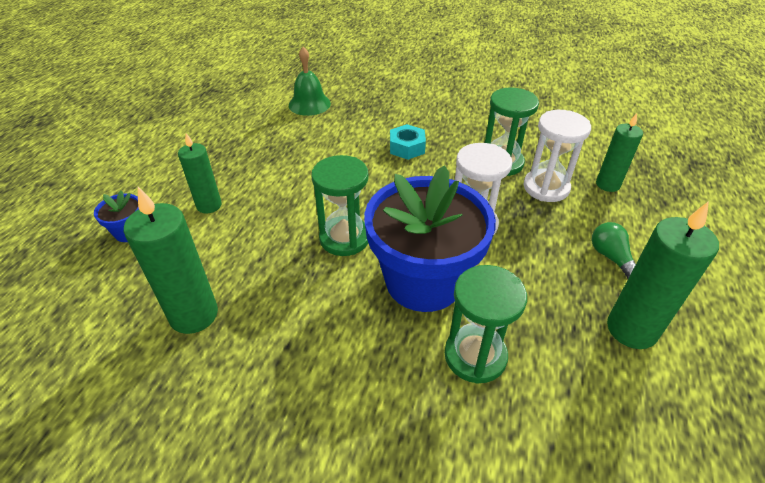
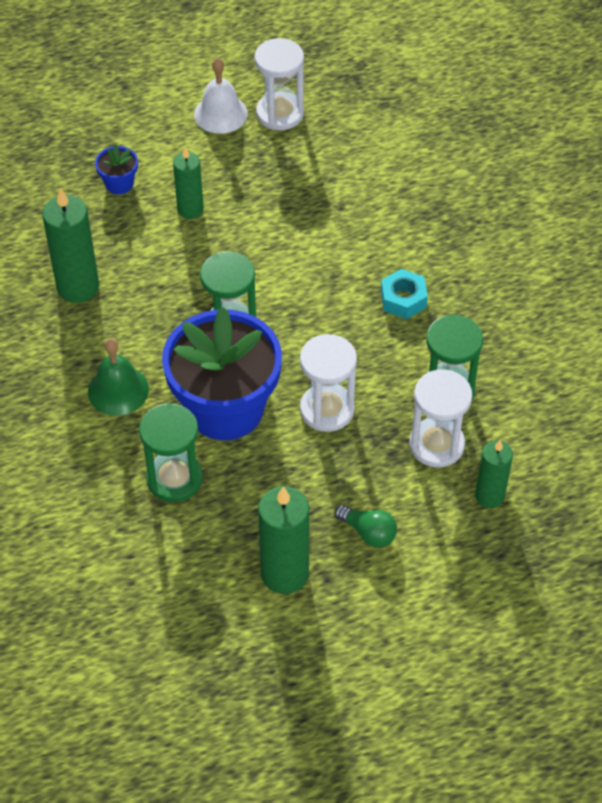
camera: 55 degrees right, 10 degrees up
(150, 151) = (220, 114): none -> white bell
(191, 128) = (280, 113): none -> white hourglass
(309, 104) = (406, 174): green bell -> green bell (118, 390)
(610, 257) = (368, 532): green light bulb -> green light bulb turned 90 degrees clockwise

